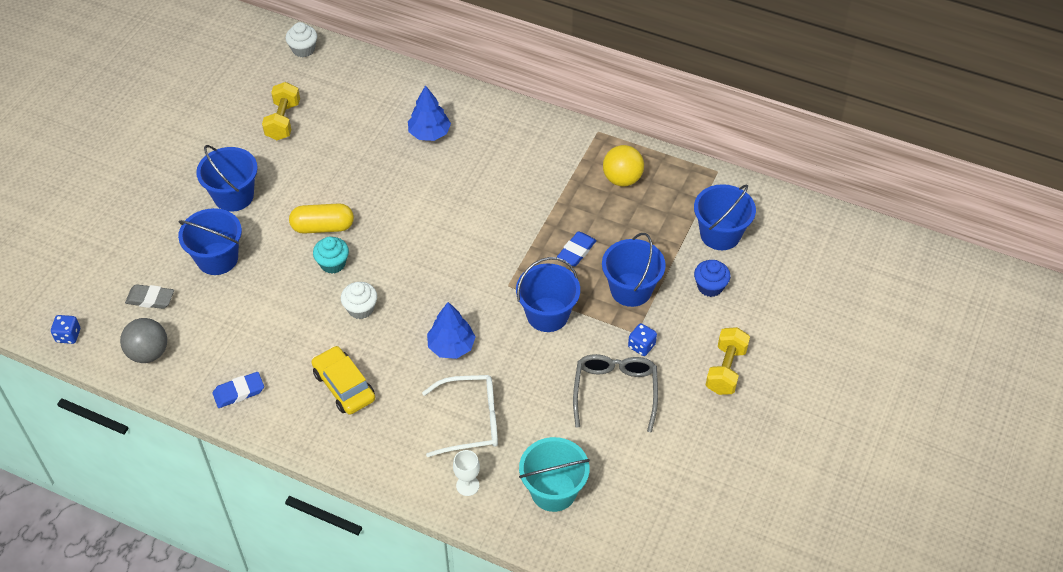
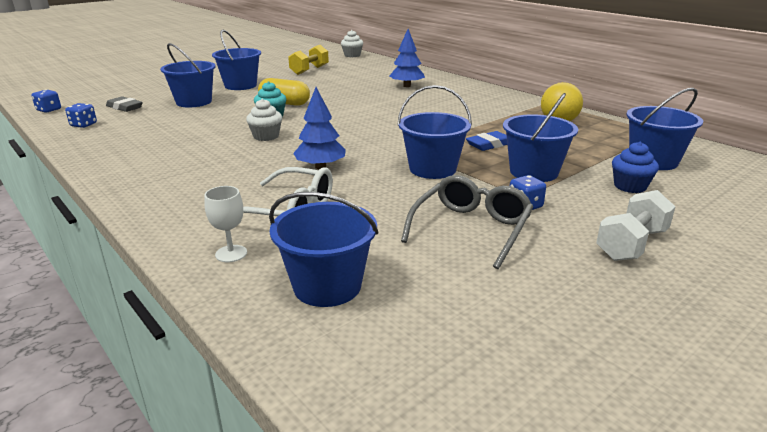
camera: 25 degrees right, 25 degrees down
(148, 353) = (83, 125): grey ball -> blue dice
(239, 392) = (113, 152): blue eraser -> none
(344, 386) = (199, 167): yellow car -> none
(553, 491) = (327, 286): turquoise bucket -> blue bucket
(726, 370) = (631, 244): yellow dumbbell -> white dumbbell

